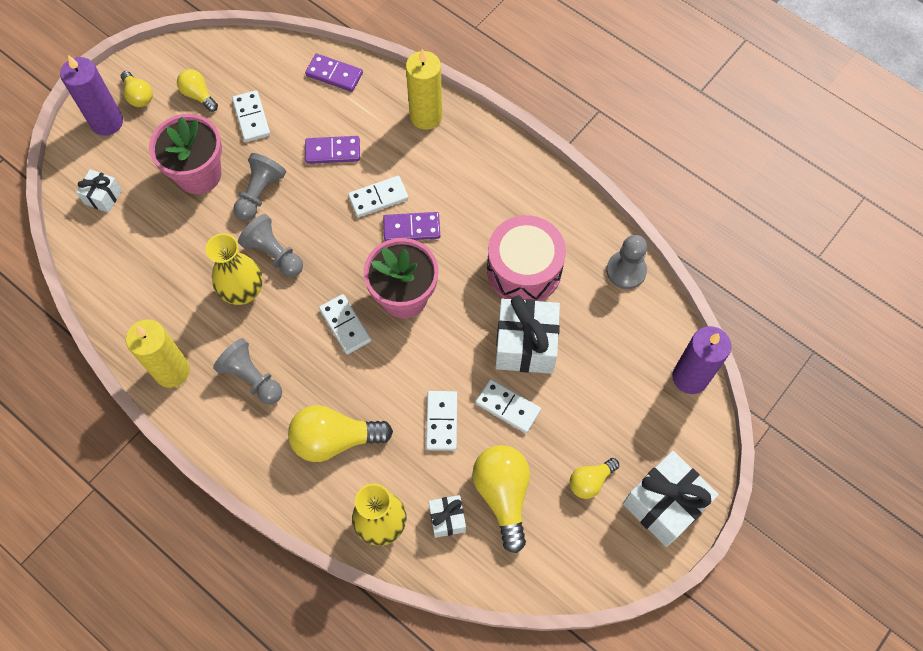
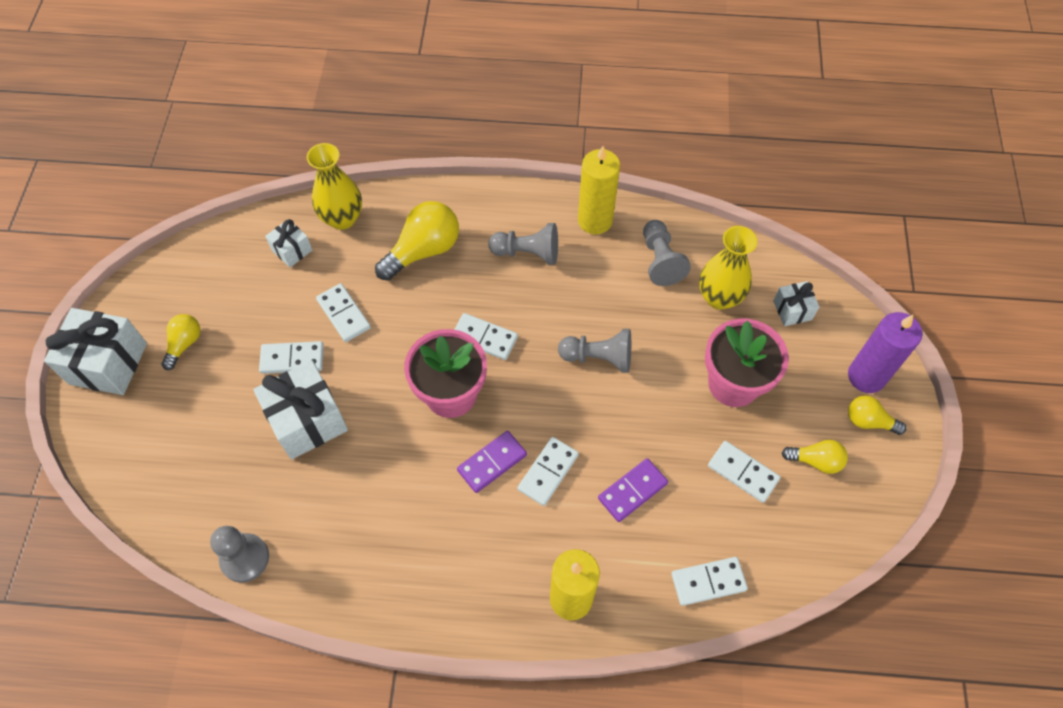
camera: 145 degrees right, 5 degrees down
(243, 291) = (595, 310): yellow vase -> yellow vase (719, 297)
(259, 193) = (662, 402): grey pawn -> grey pawn (660, 260)
(334, 74) = (708, 581): purple domino -> white domino
(503, 495) = (255, 291): yellow light bulb -> none
(524, 270) = (352, 492): pink drum -> none
(690, 377) = (128, 488): purple candle -> none

